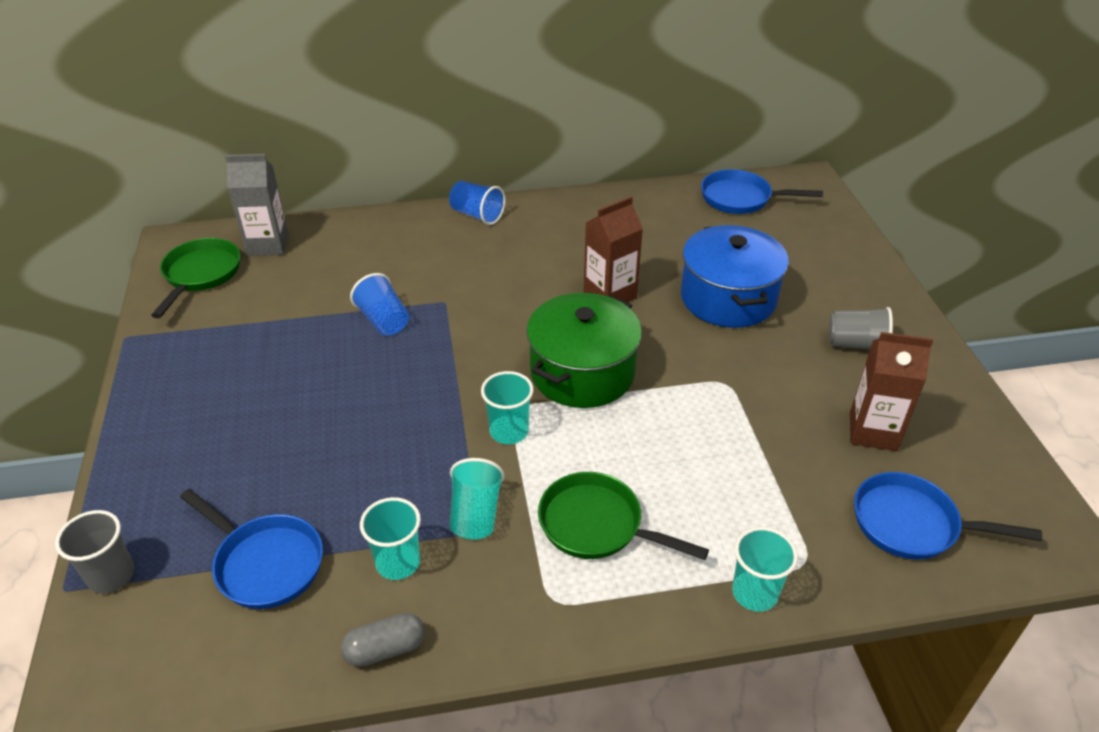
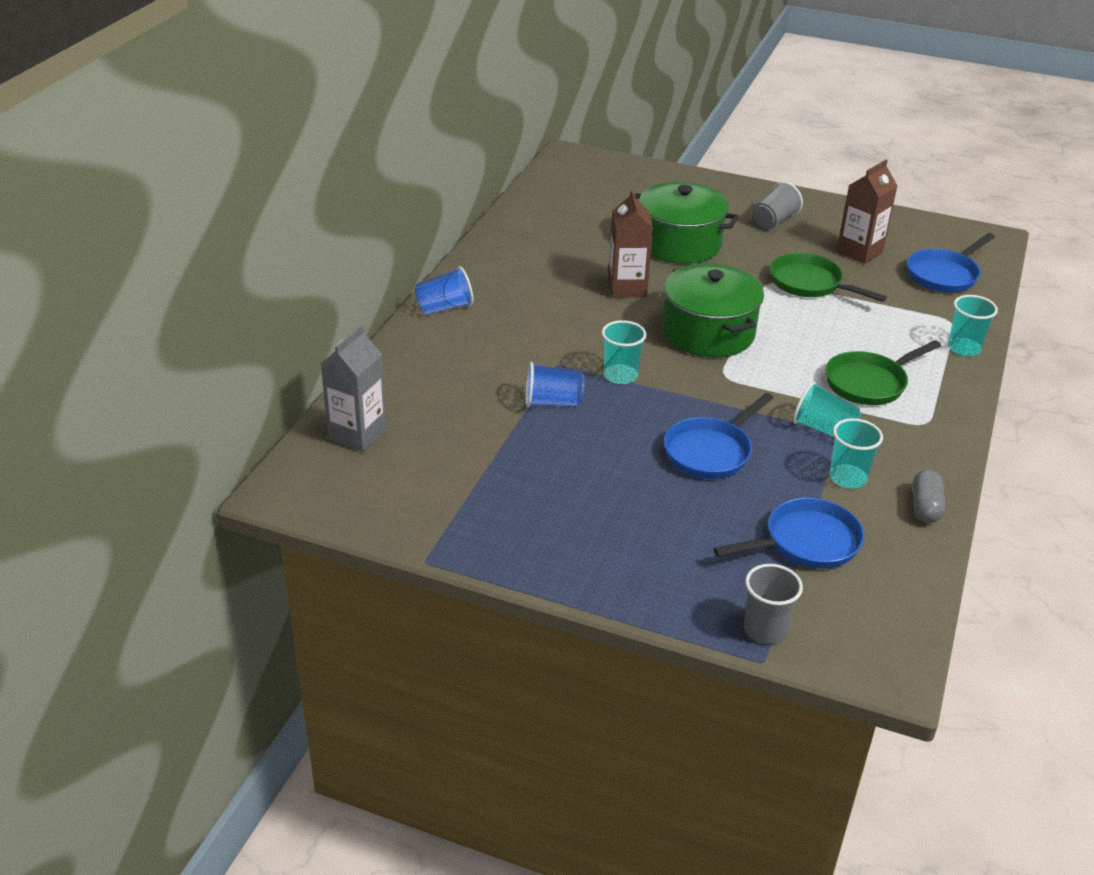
camera: 60 degrees left, 5 degrees down
(201, 274) = (364, 489): green pan -> green pan (809, 284)
(509, 431) = (747, 386): turquoise cup -> turquoise cup (620, 376)
(728, 298) = (679, 244): blue pot -> green pot
(740, 198) = (562, 189): blue pan -> blue pan (710, 452)

